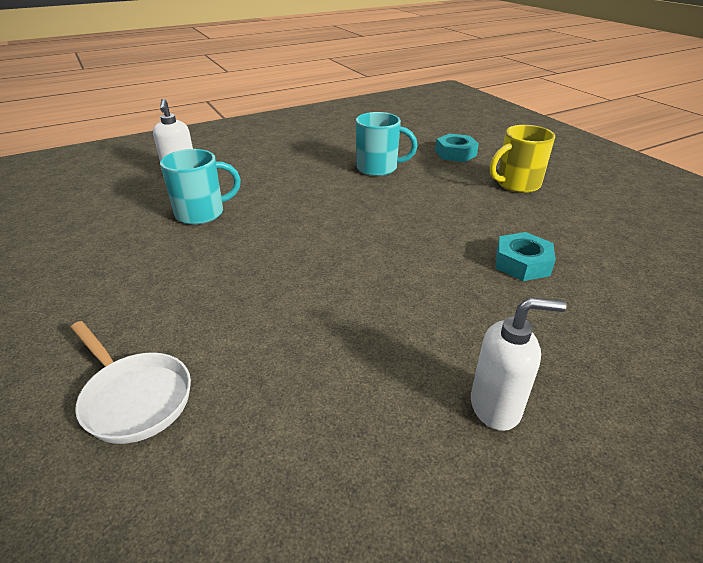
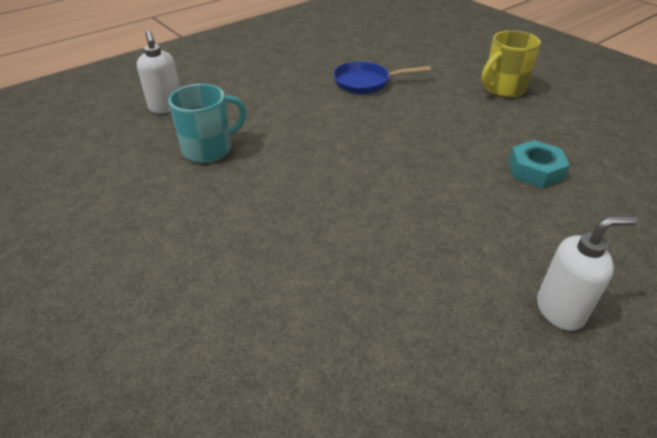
camera: 10 degrees left, 5 degrees up
(134, 398) = (232, 350): white pan -> none
(378, 168) = (366, 83): turquoise mug -> blue pan
(455, 153) = (434, 60): turquoise nut -> none

